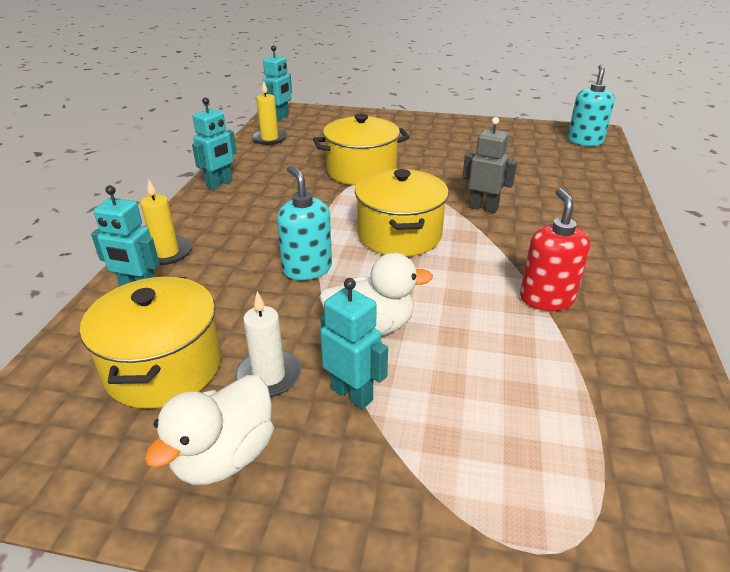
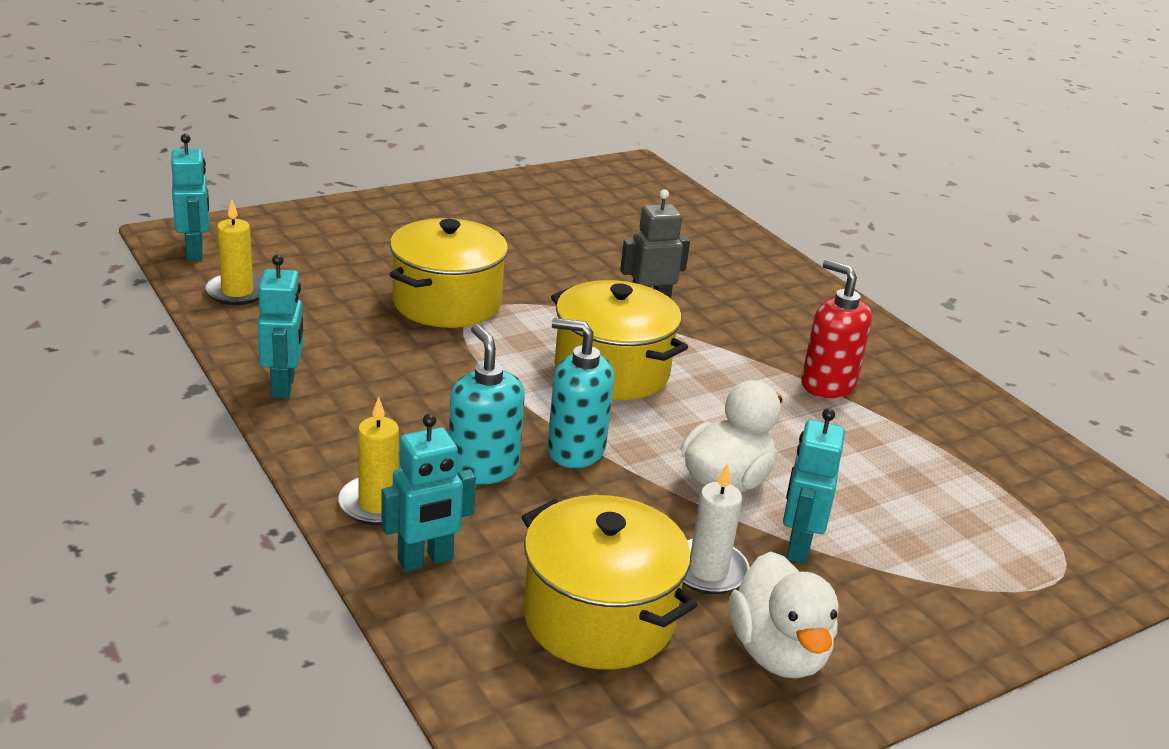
camera: 45 degrees left, 5 degrees down
(352, 394) = (797, 547): turquoise robot -> turquoise robot turned 75 degrees counterclockwise
(585, 141) = (640, 182): turquoise soap dispenser -> turquoise soap dispenser (483, 468)

